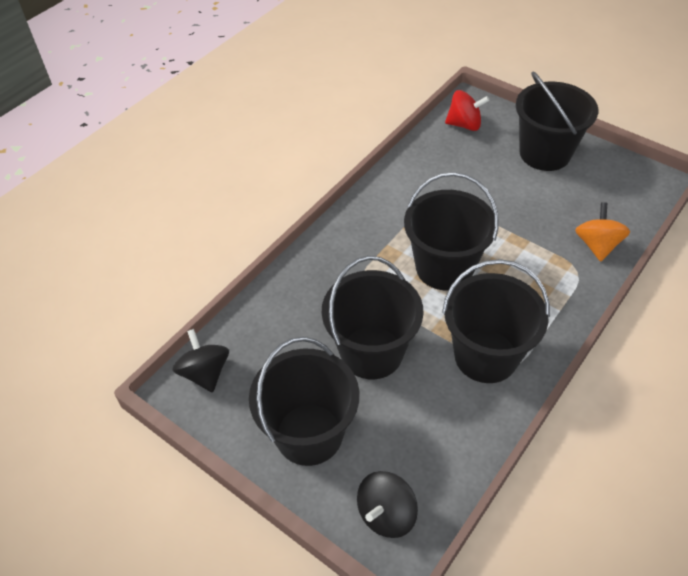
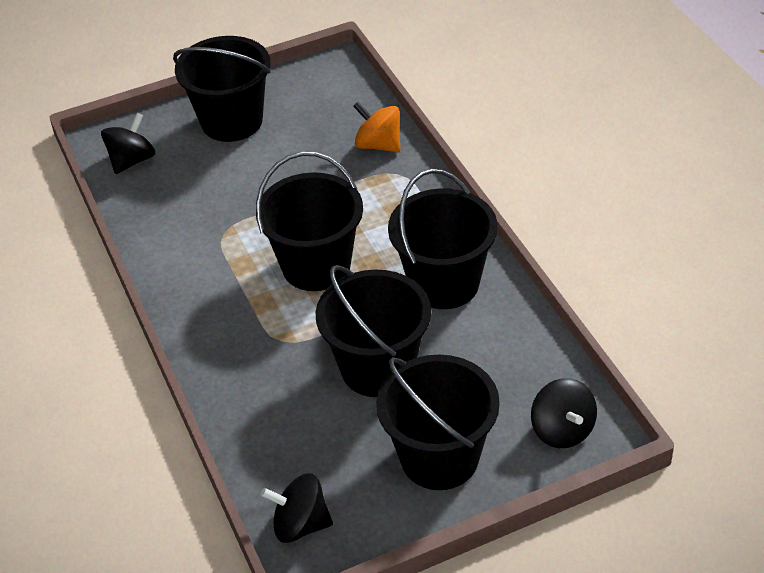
camera: 60 degrees left, 5 degrees down
(464, 124) = (132, 160): red spinning top -> black spinning top

